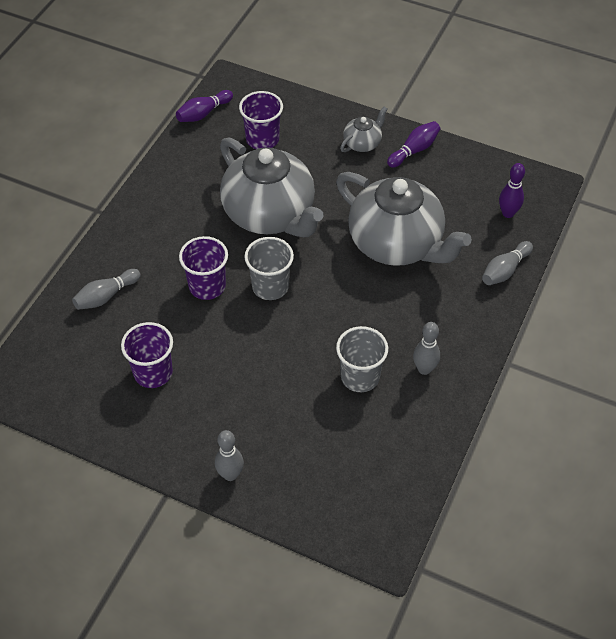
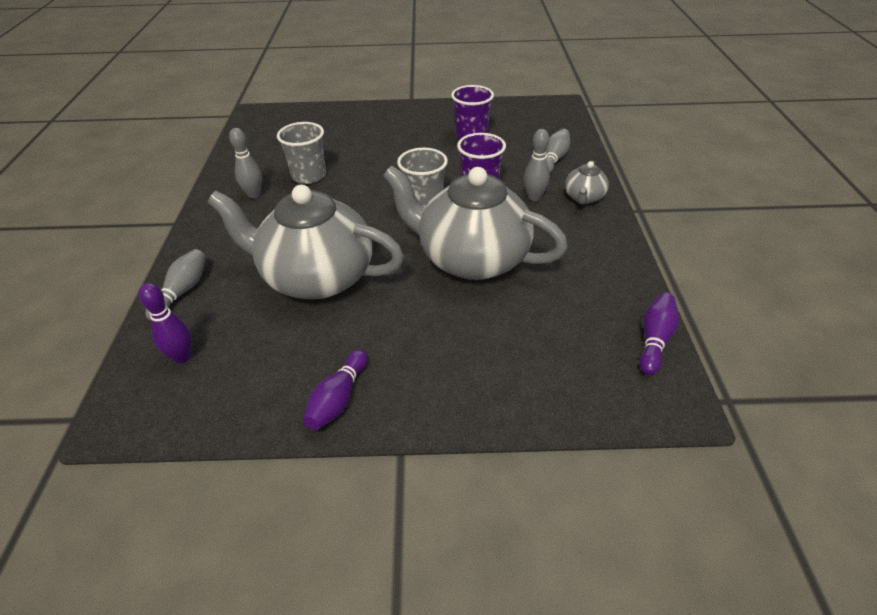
camera: 155 degrees right, 10 degrees down
(230, 474) = (376, 113): grey bowling pin -> grey bowling pin (534, 197)
(262, 139) = (550, 335): purple cup -> none
(362, 143) = (417, 381): grey teapot -> grey teapot (584, 197)

